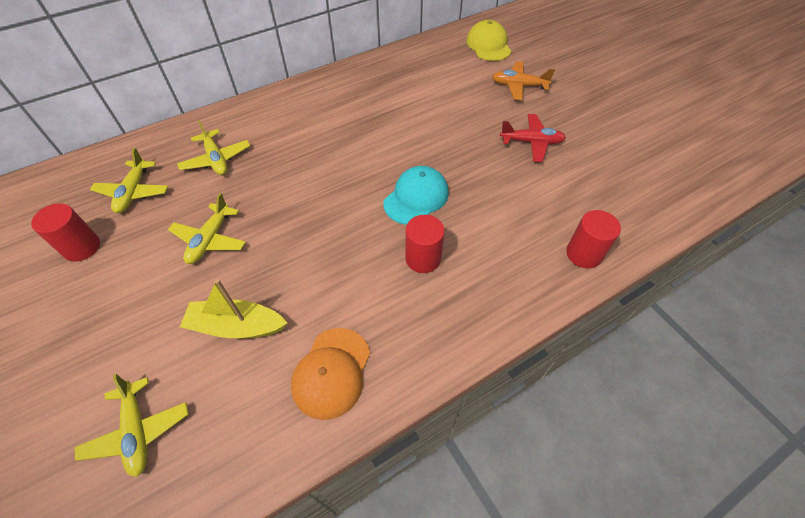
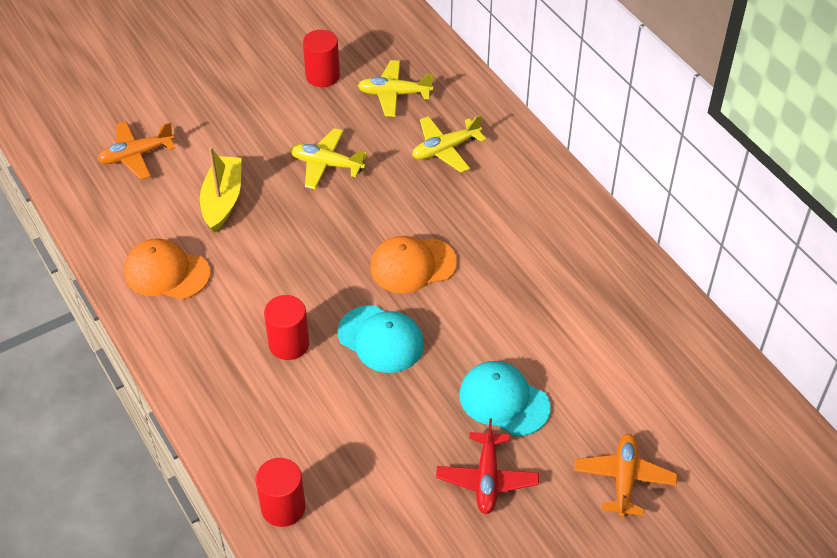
camera: 90 degrees right, 5 degrees down
(138, 431) = (136, 155): yellow plane -> orange plane
(341, 179) = (412, 265): none -> orange cap
(467, 133) = (503, 400): none -> turquoise cap
(488, 45) = (738, 447): yellow cap -> none

